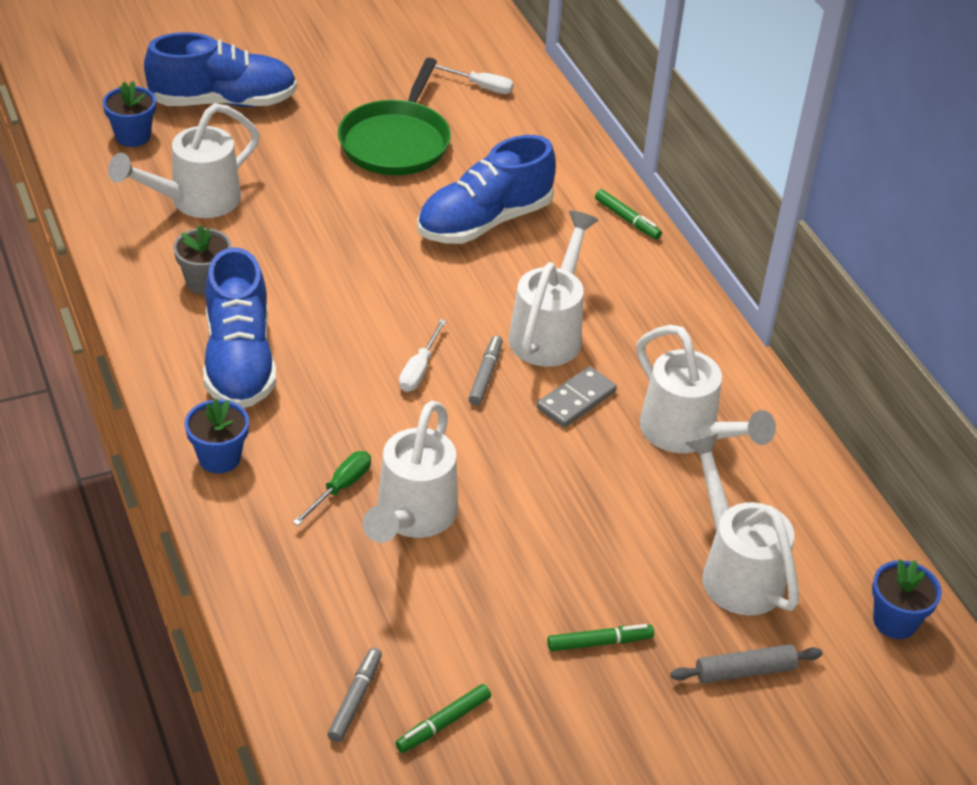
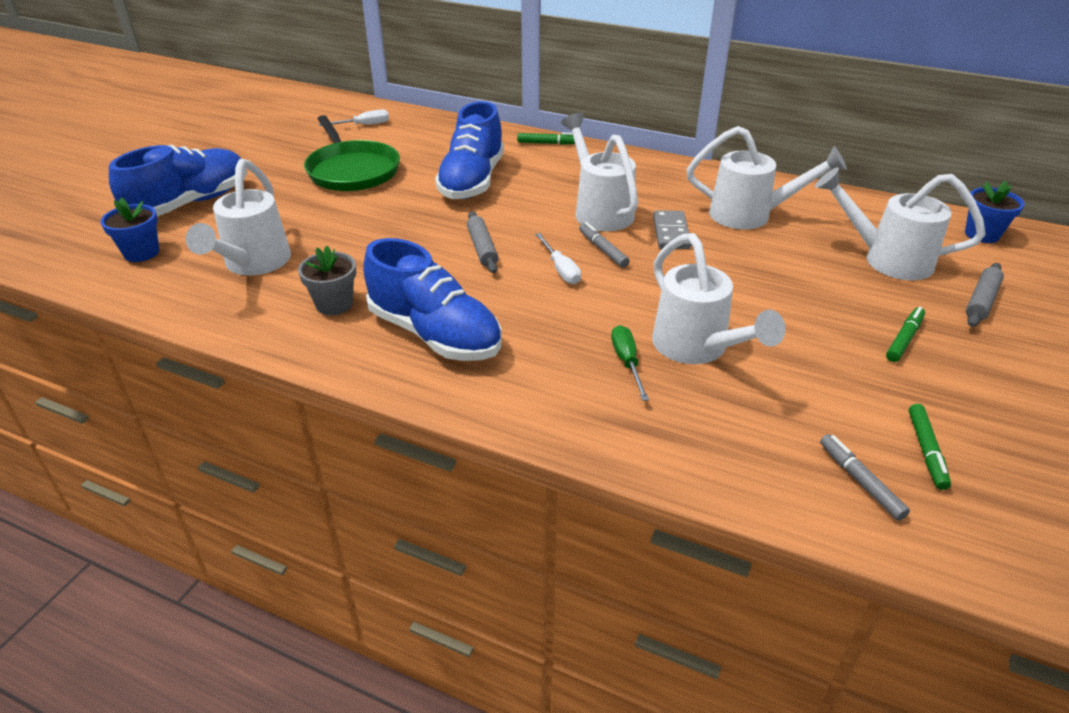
camera: 40 degrees left, 5 degrees down
(219, 458) = (518, 401): blue flower pot -> none
(387, 303) = (482, 248): none -> grey rolling pin

